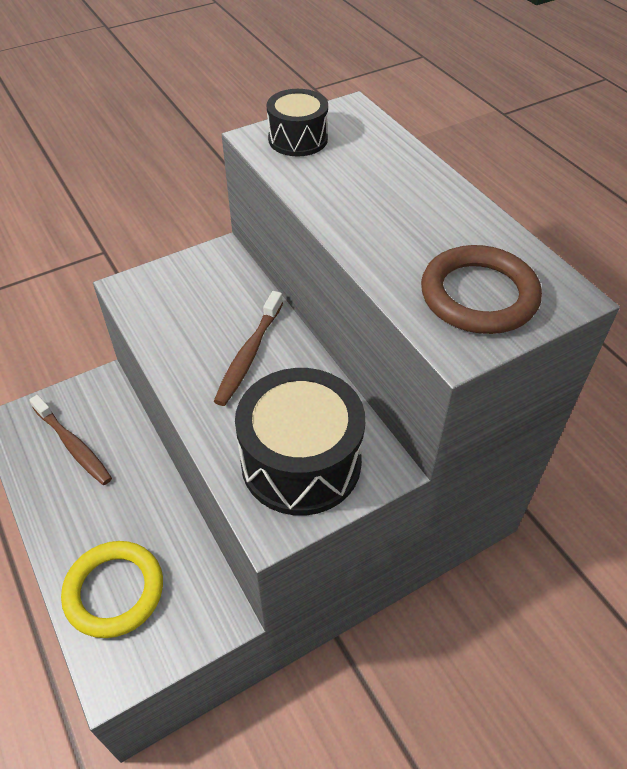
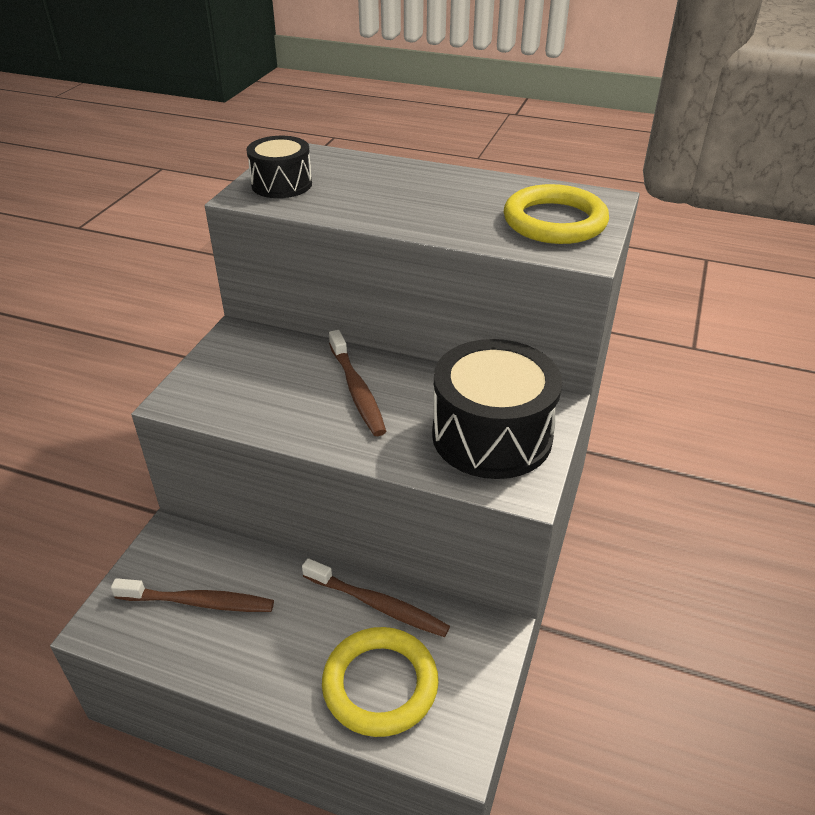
camera: 40 degrees left, 10 degrees down
(171, 532) = (378, 605): none -> brown toothbrush
(479, 295) = (554, 221): brown ring -> yellow ring

